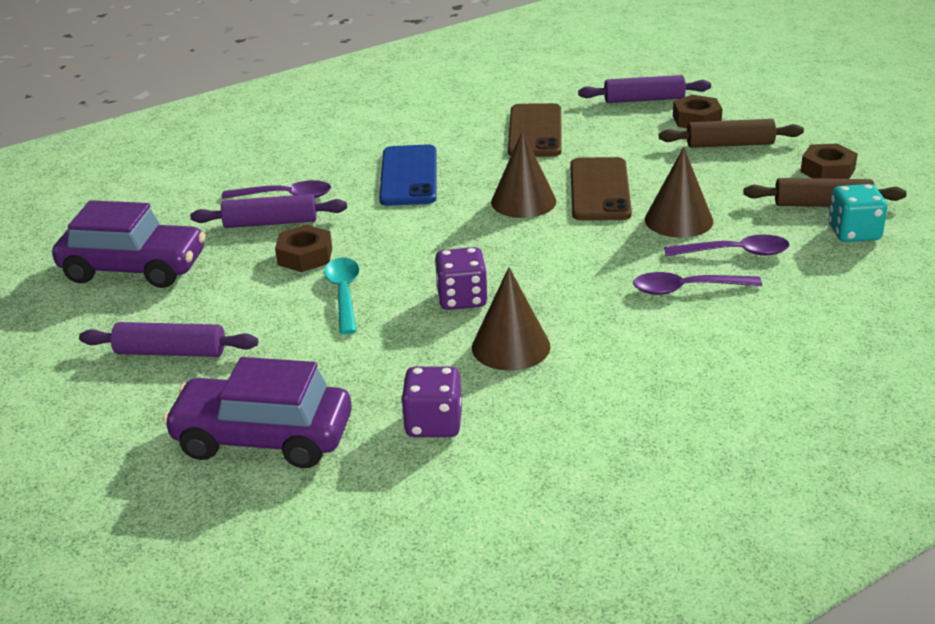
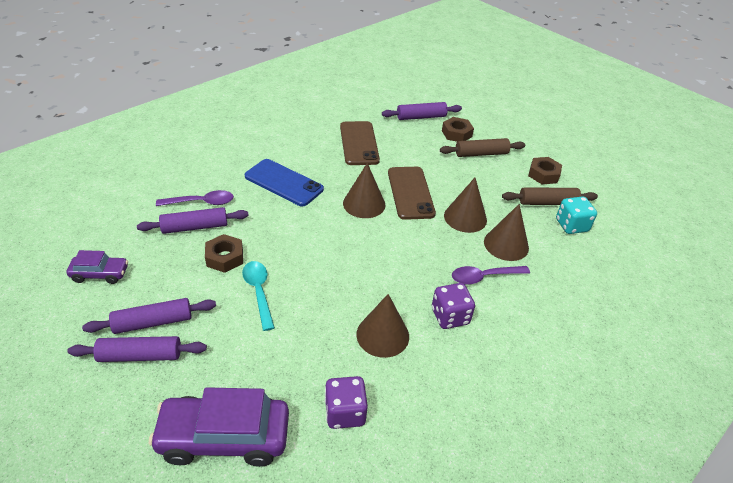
camera: 15 degrees left, 10 degrees up
(134, 268) = (100, 274): purple car -> purple car, size x0.53
(194, 320) = (153, 322): none -> purple rolling pin
(408, 176) = (283, 183): blue phone -> blue phone turned 45 degrees counterclockwise
(462, 299) = (341, 292): purple dice -> purple dice (450, 316)
(735, 253) = (506, 244): purple spoon -> brown cone

